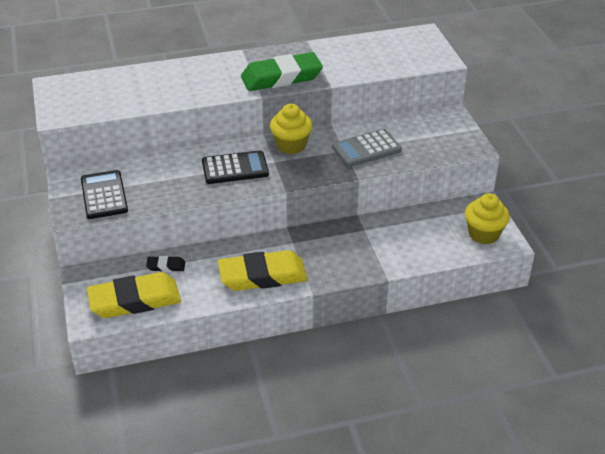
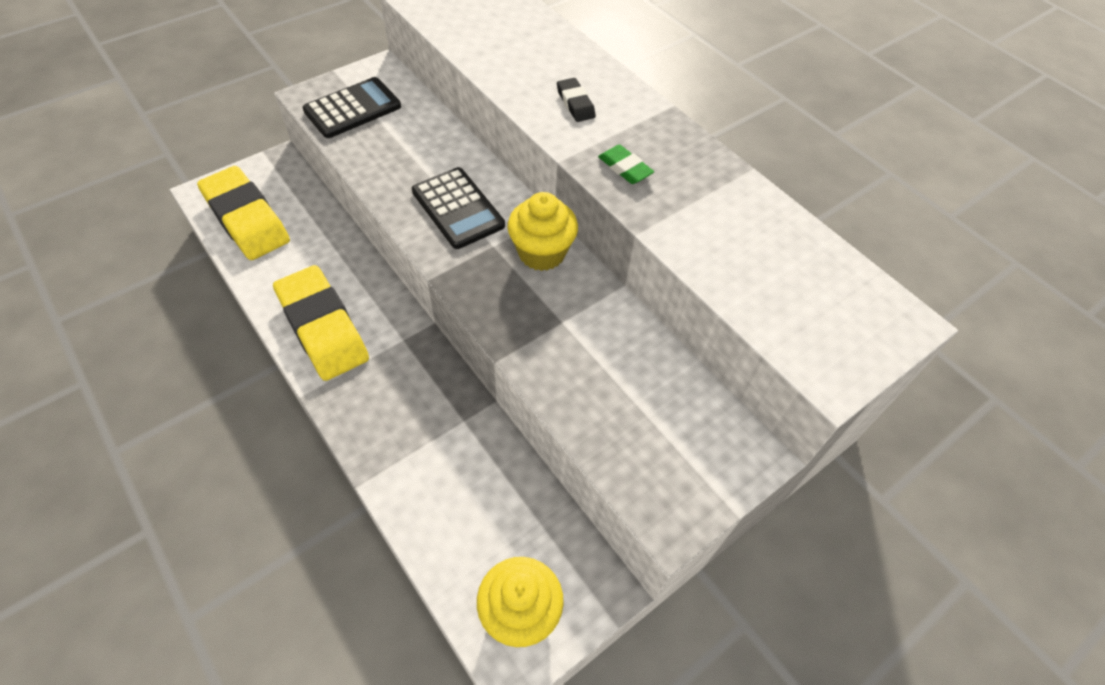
camera: 65 degrees right, 15 degrees up
(166, 266) = (314, 225): black eraser -> black eraser (575, 103)
(281, 77) = (625, 168): green eraser -> green eraser, size x0.44
(366, 149) = (580, 350): grey calculator -> none

